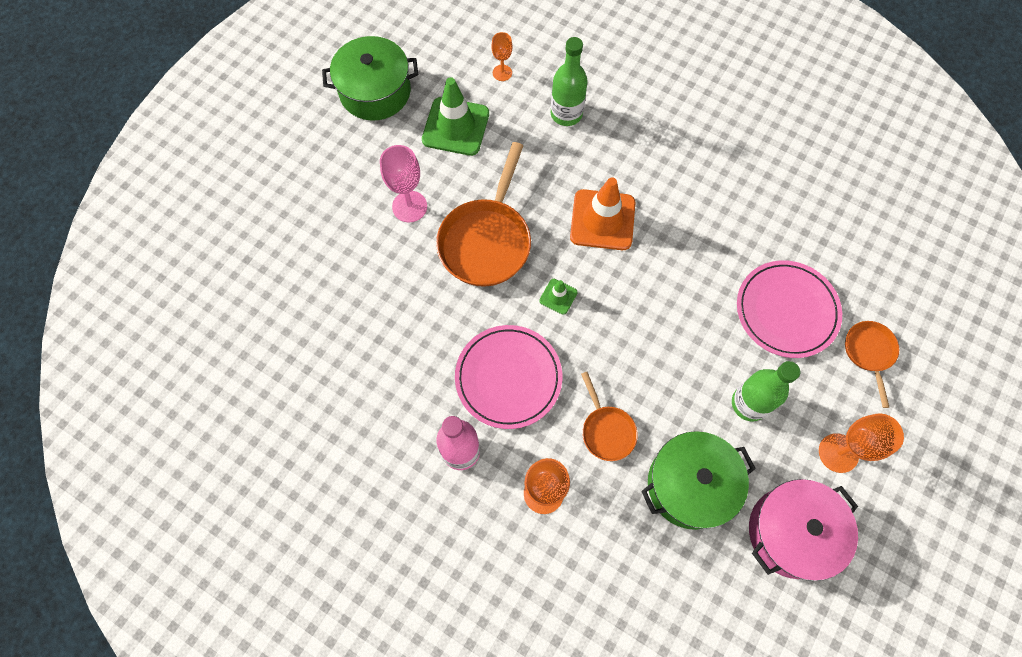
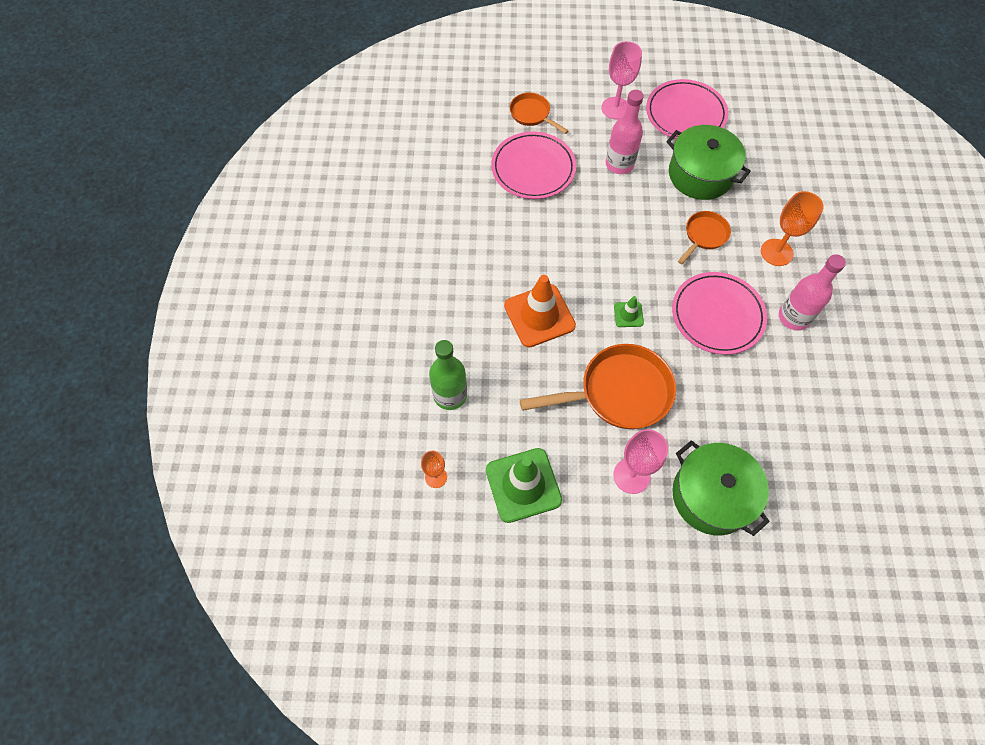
camera: 120 degrees left, 5 degrees down
(375, 91) = (531, 591): green pot -> green pot (712, 496)
(749, 403) = (619, 164): green bottle -> pink bottle
(791, 532) = (685, 114): pink pot -> pink plate
(838, 453) = (615, 108): orange goblet -> pink goblet
(869, 352) = (532, 114): orange pan -> orange pan turned 75 degrees clockwise

